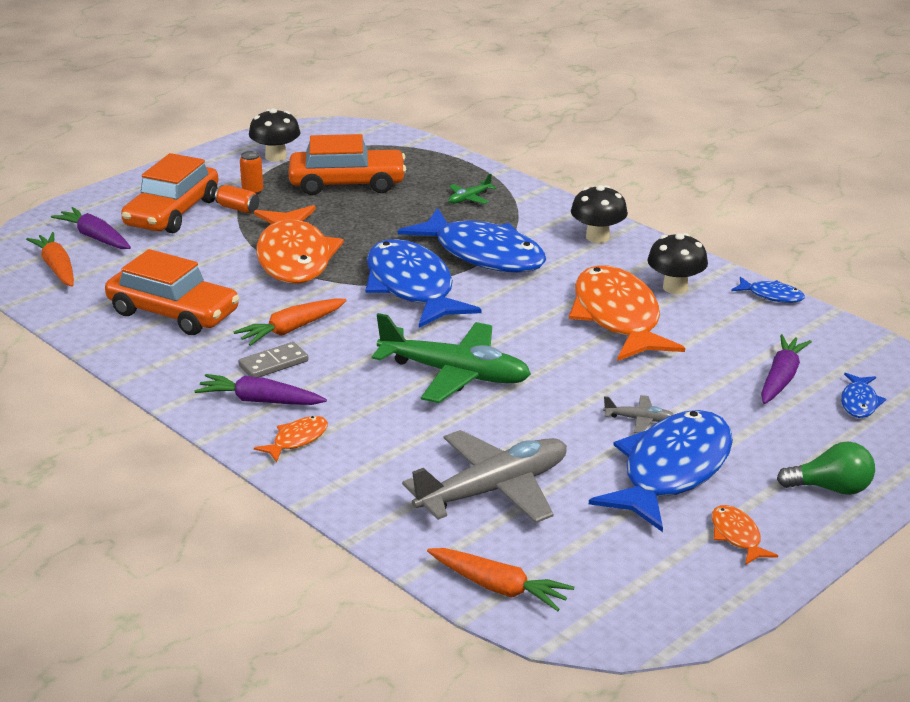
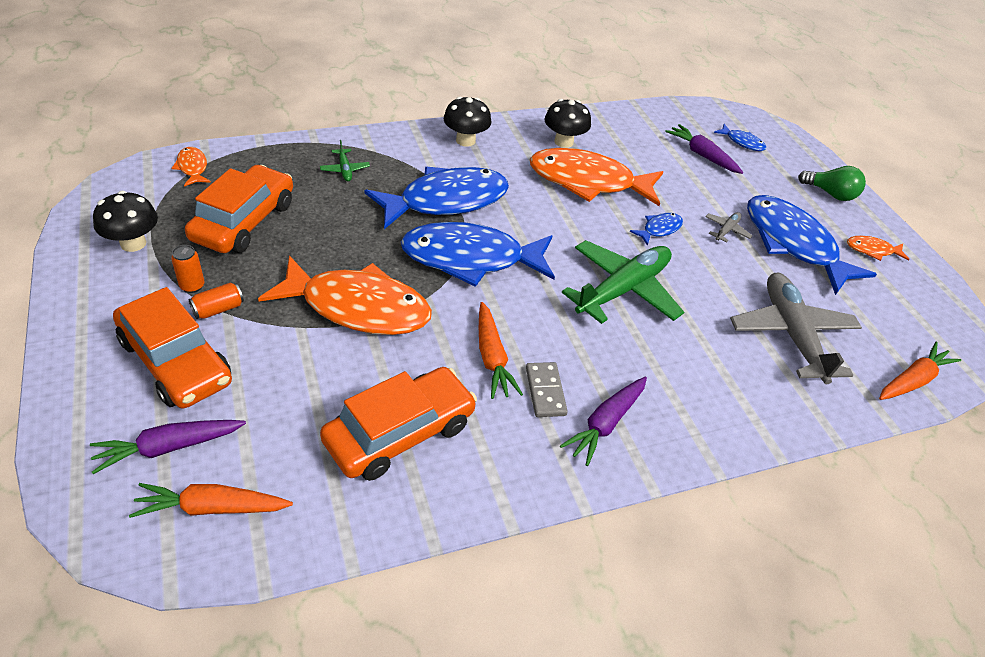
camera: 70 degrees left, 15 degrees up
(297, 440) = (680, 421): orange fish -> orange fish (192, 168)
(772, 295) = (600, 113): blue fish -> blue fish (659, 229)
(831, 488) = (830, 194): green light bulb -> green light bulb turned 90 degrees clockwise

